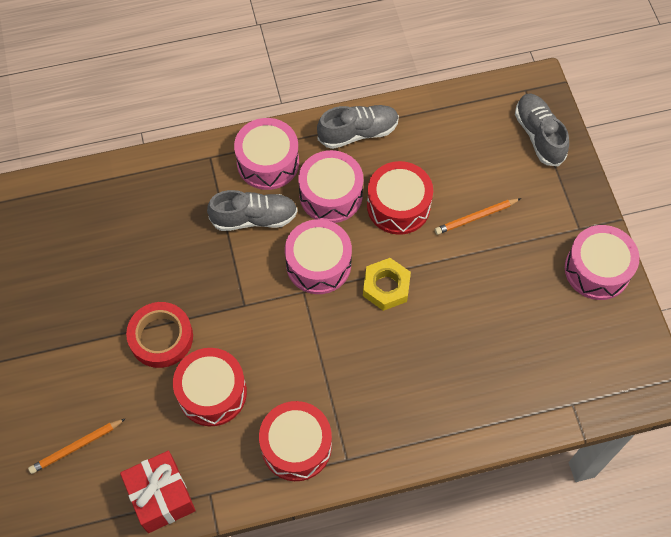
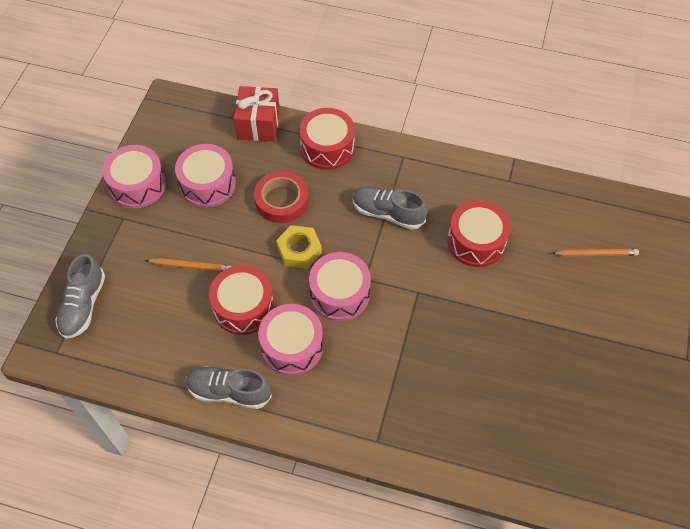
camera: 150 degrees left, 5 degrees down
(161, 337) = (497, 300): red tape -> red tape (281, 200)
(161, 497) = (544, 194): red gift -> red gift (258, 124)
(254, 218) = (369, 360): grey shoe -> grey shoe (387, 213)
(268, 162) = (327, 406): pink drum -> pink drum (208, 184)
(296, 446) = (433, 180): red drum -> red drum (327, 147)

